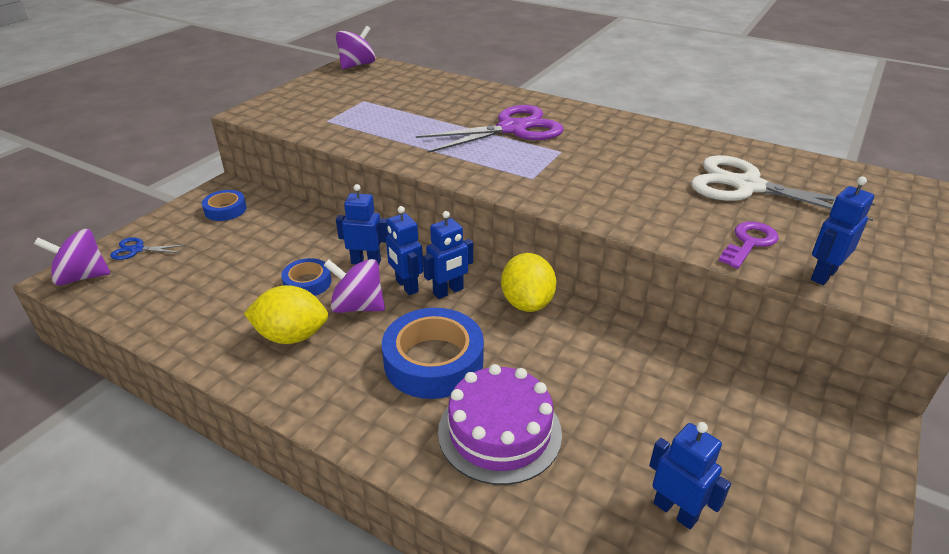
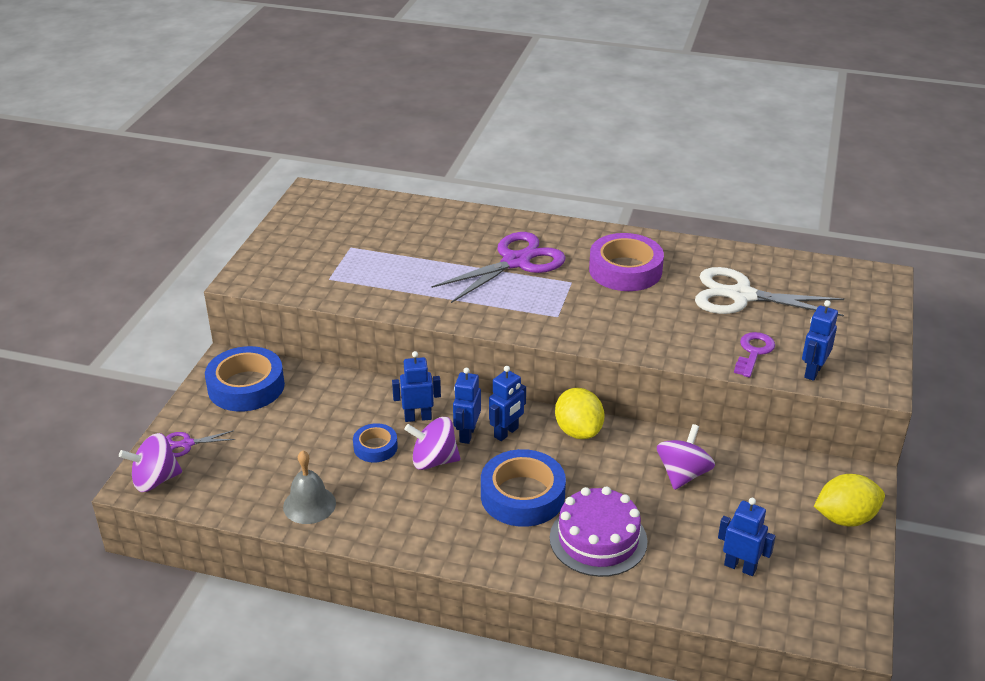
camera: 15 degrees left, 0 degrees up
(137, 250) = (187, 444): blue scissors -> purple scissors
(205, 328) = (309, 504): none -> grey bell
(225, 210) = (246, 386): blue tape -> blue tape, size x1.84
(292, 336) = (391, 497): yellow lemon -> yellow lemon (845, 518)
(357, 65) = (314, 198): purple spinning top -> purple spinning top (683, 474)
(406, 286) = (467, 434): blue robot -> blue robot turned 60 degrees clockwise
(622, 148) = (625, 270): none -> purple tape

